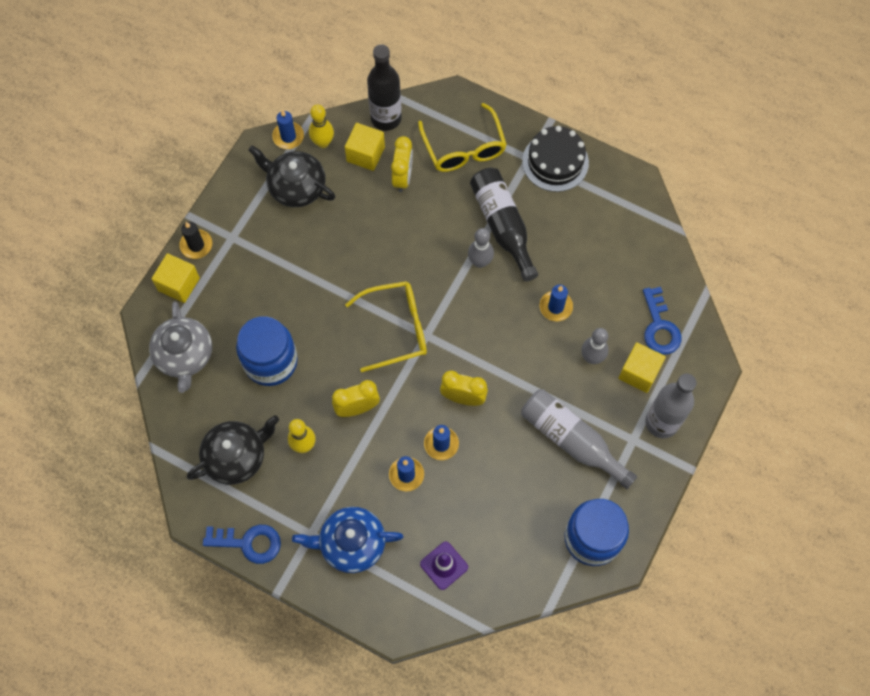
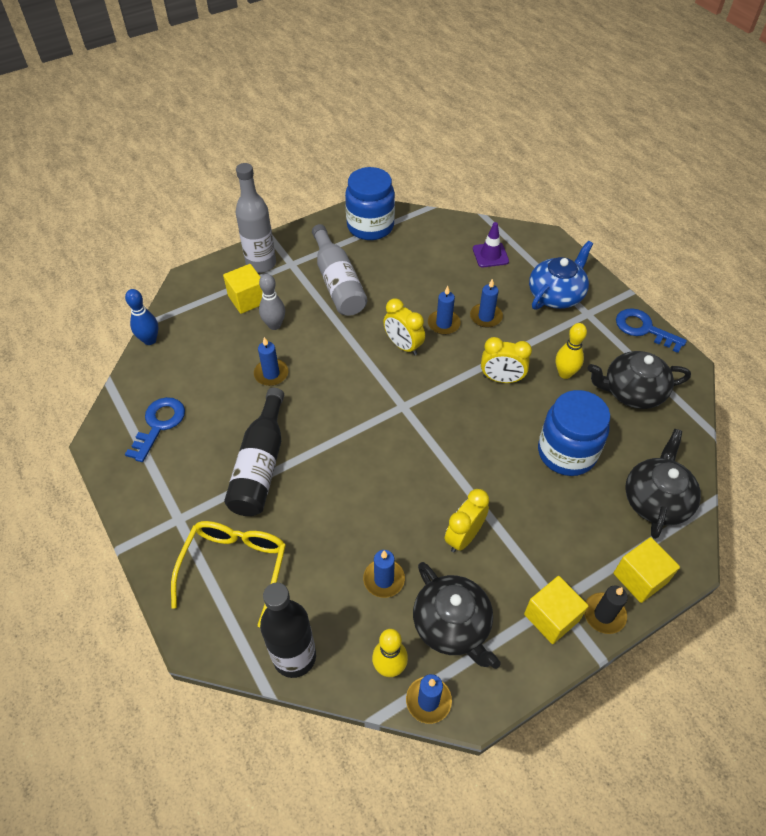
camera: 150 degrees left, 15 degrees down
(184, 355) = (656, 500): grey teapot -> black teapot
(351, 543) = (556, 295): blue teapot -> blue teapot turned 75 degrees counterclockwise
(358, 192) = (384, 579): none -> blue candle
(365, 154) = (348, 622): yellow cube -> yellow cube (551, 617)
(396, 328) = (427, 424): yellow glasses -> none
(402, 177) = (324, 569): yellow clock -> yellow clock (464, 537)
(480, 262) = (308, 443): grey bowling pin -> none
(555, 162) = (156, 500): black cake -> none
(659, 327) = (201, 320): blue key -> blue key (159, 425)
(684, 284) = (150, 340): none -> blue bowling pin

